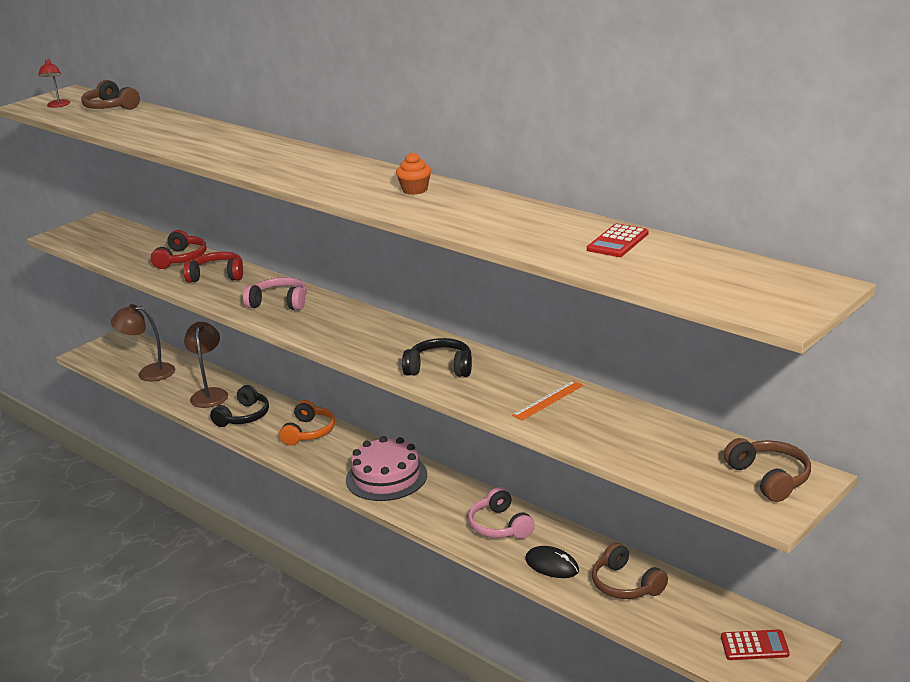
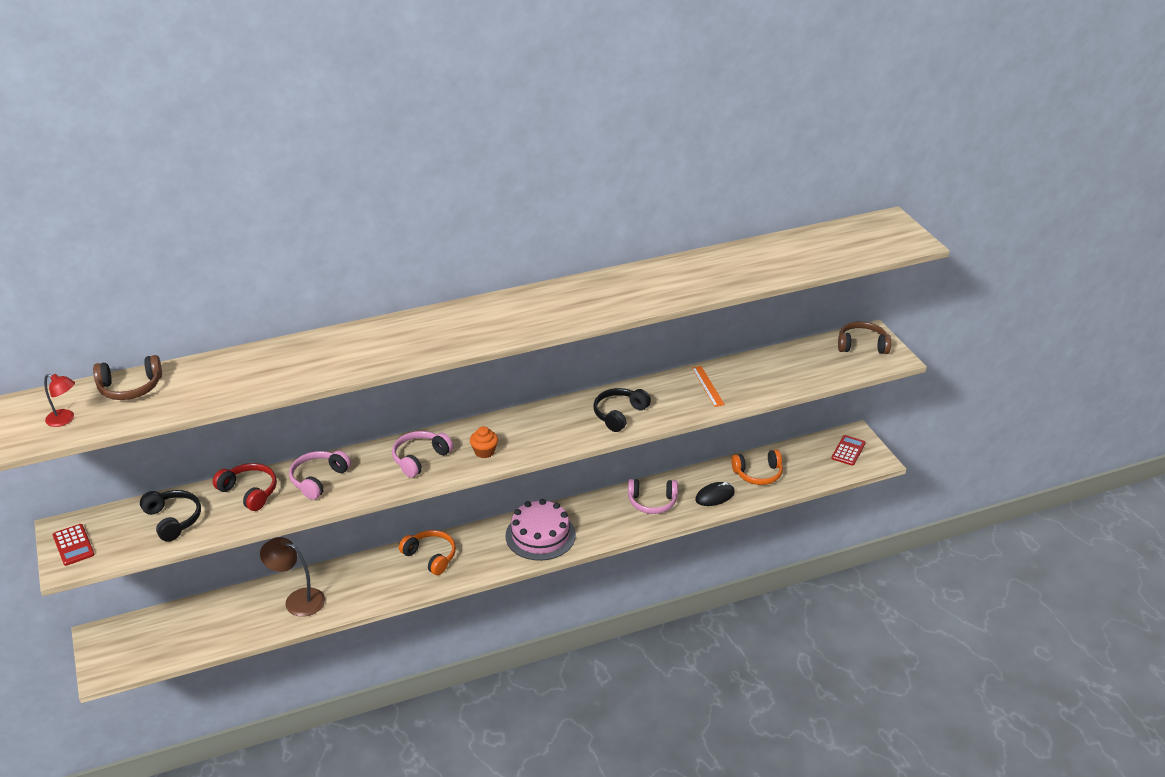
camera: 65 degrees left, 10 degrees up
(149, 372) = (204, 632): brown lamp -> none
(217, 276) = (318, 479): red headphones -> pink headphones
(244, 416) = (363, 588): black headphones -> black headphones (173, 520)
(415, 190) = (589, 292): orange cupcake -> orange cupcake (484, 452)
(618, 242) = (768, 253): red calculator -> red calculator (73, 545)
(625, 585) = (758, 474): brown headphones -> orange headphones

